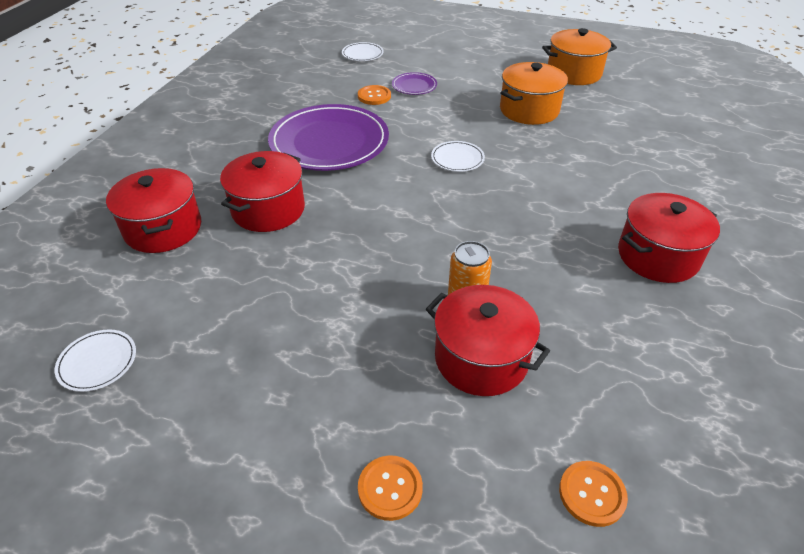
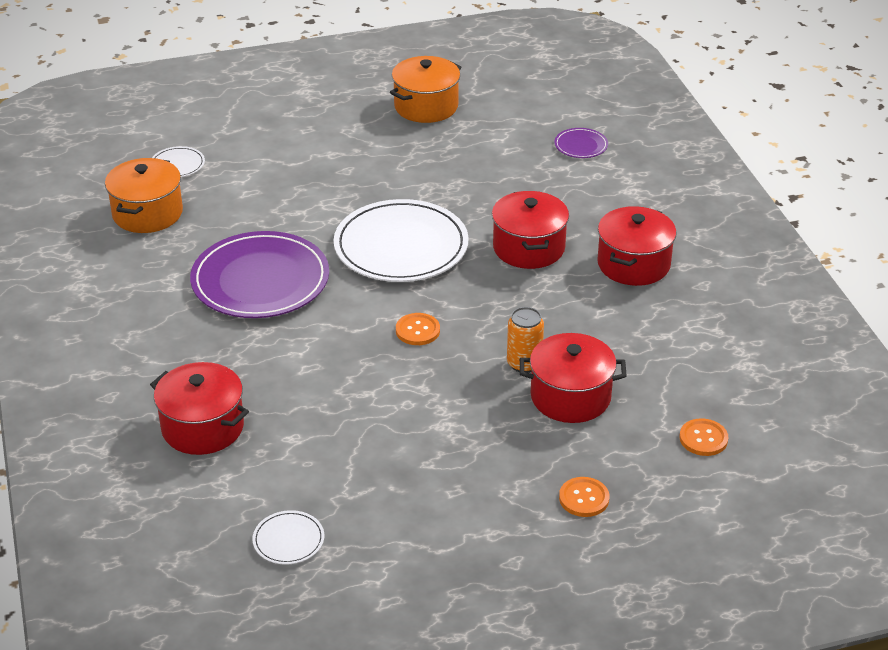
camera: 35 degrees left, 5 degrees down
(268, 209) = (280, 368): red pot -> red pot (529, 248)
(374, 96) = (249, 212): orange button -> orange button (417, 330)
(414, 86) = (278, 183): purple plate -> purple plate (581, 145)
(457, 158) = (401, 246): white plate -> white plate, size x2.31
(529, 110) = (420, 167): orange pot -> orange pot (147, 213)

